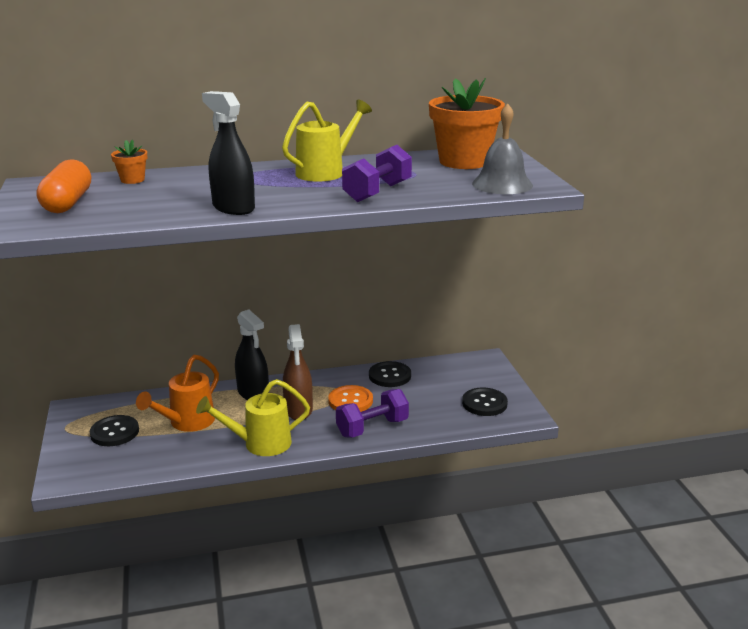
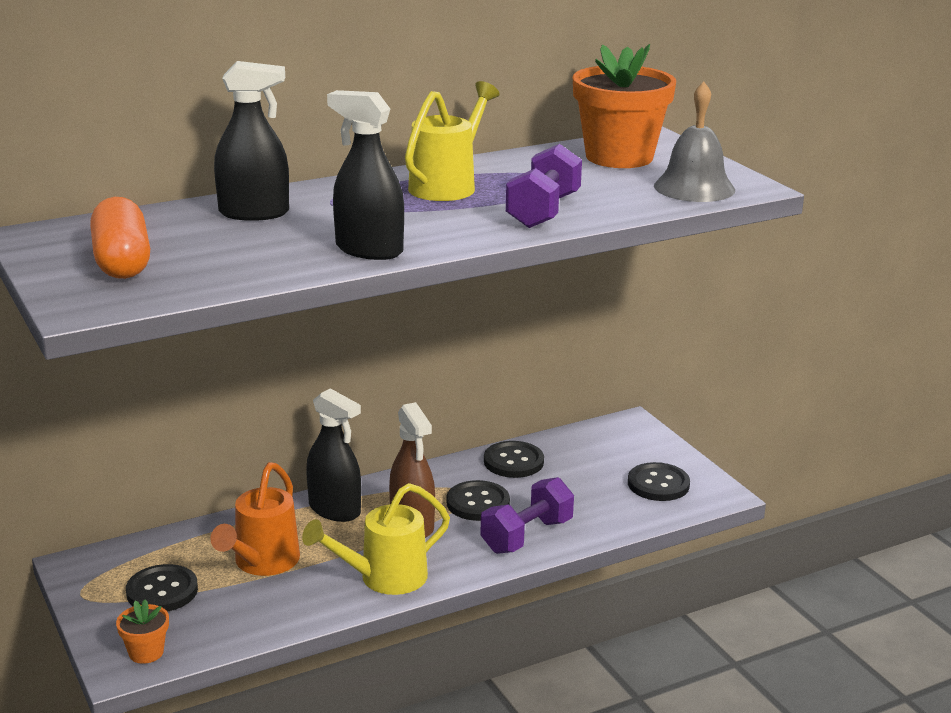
camera: 15 degrees left, 0 degrees up
(132, 180) = (183, 218): orange flower pot -> orange flower pot (146, 652)
(180, 180) = (254, 213): none -> black spray bottle
(350, 401) = (478, 503): orange button -> black button

